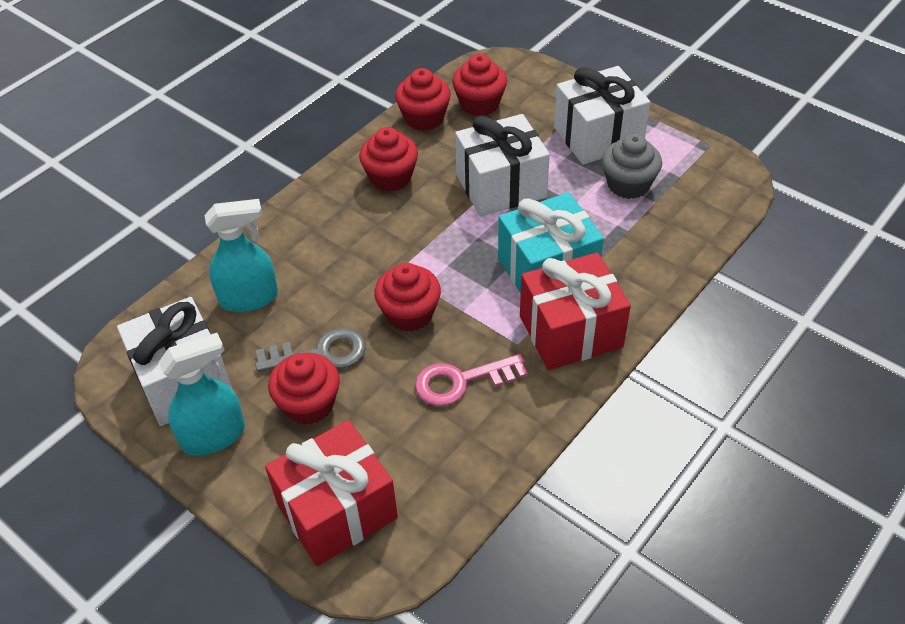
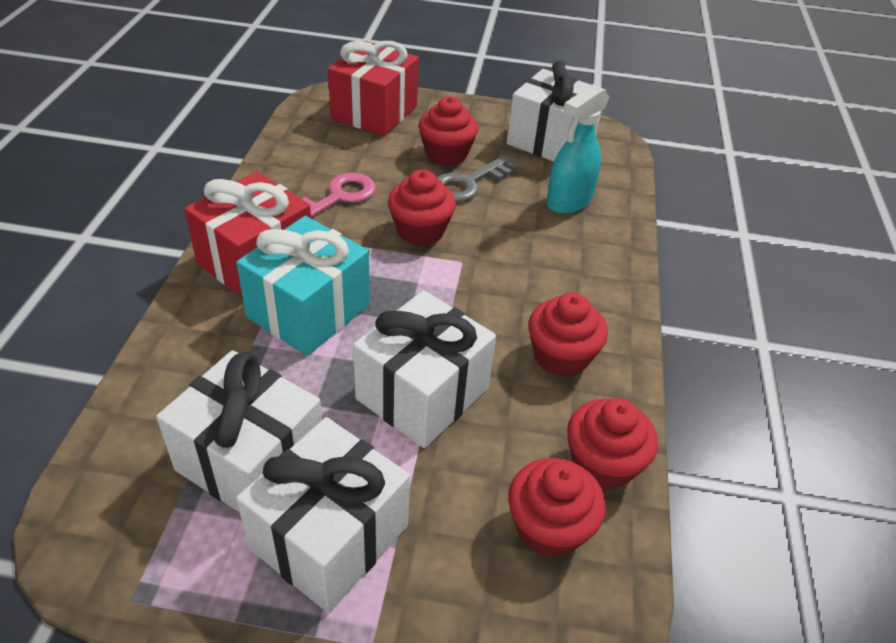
camera: 145 degrees right, 5 degrees down
(214, 436) = (493, 122): turquoise spray bottle -> none
(628, 184) = (251, 461): grey cupcake -> white gift

